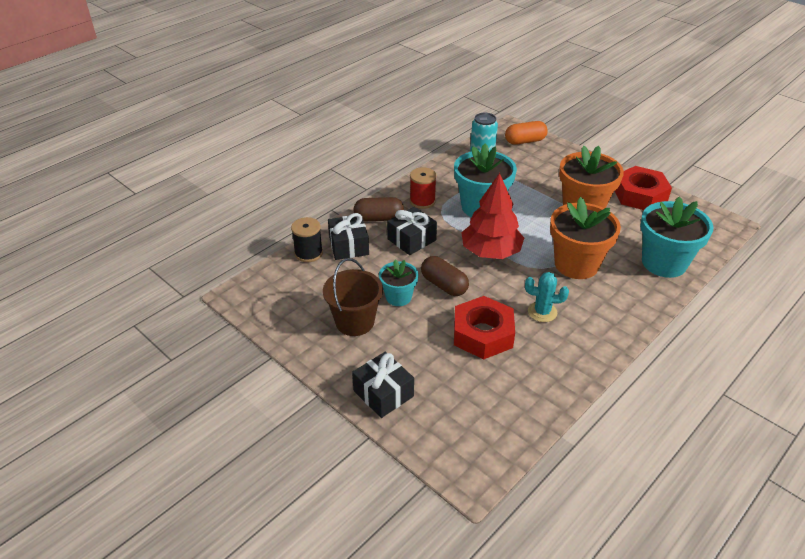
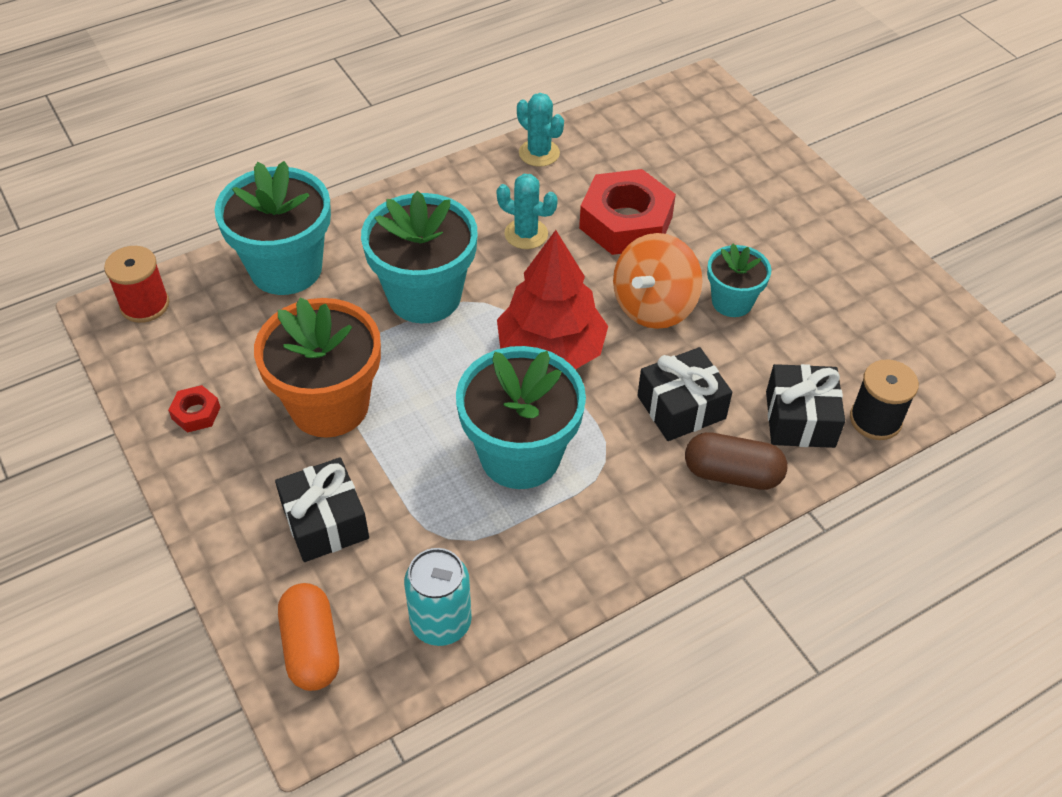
camera: 165 degrees left, 10 degrees up
(354, 322) = (806, 277): brown bucket -> none
(383, 393) = (781, 179): black gift -> black gift (325, 522)
(422, 201) = (632, 500): red spool -> red spool (144, 305)
(444, 285) = (654, 306): brown capsule -> orange spinning top
(525, 141) = (311, 647): orange capsule -> orange capsule turned 75 degrees clockwise
(569, 374) = (539, 153): none -> turquoise cactus
(576, 264) = (424, 296): orange flower pot -> turquoise flower pot
(640, 195) = (196, 413): red nut -> red nut, size x0.44

